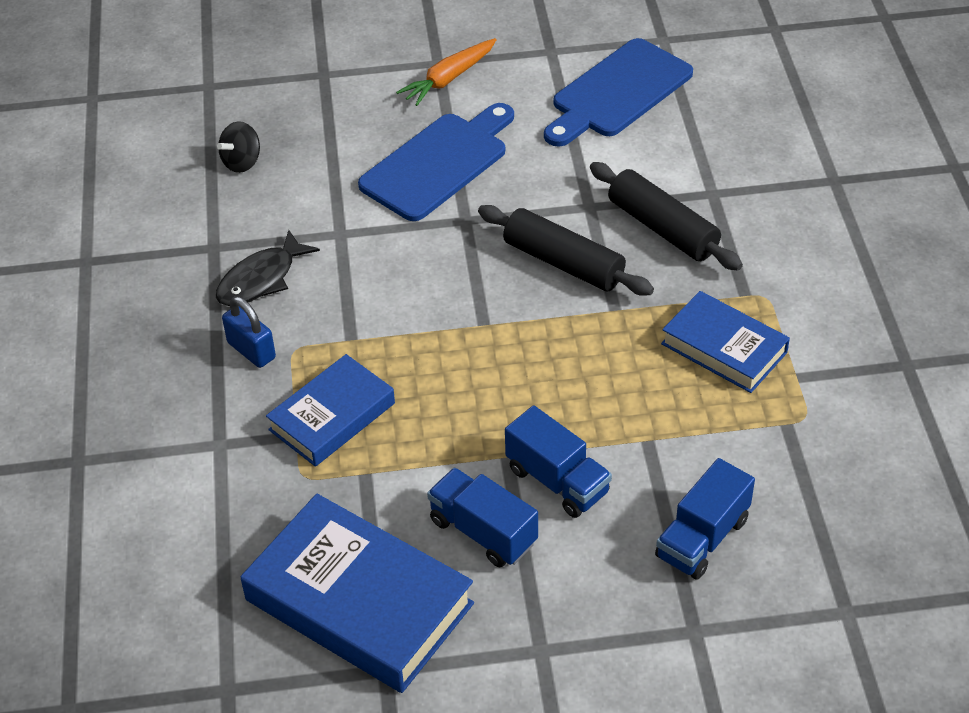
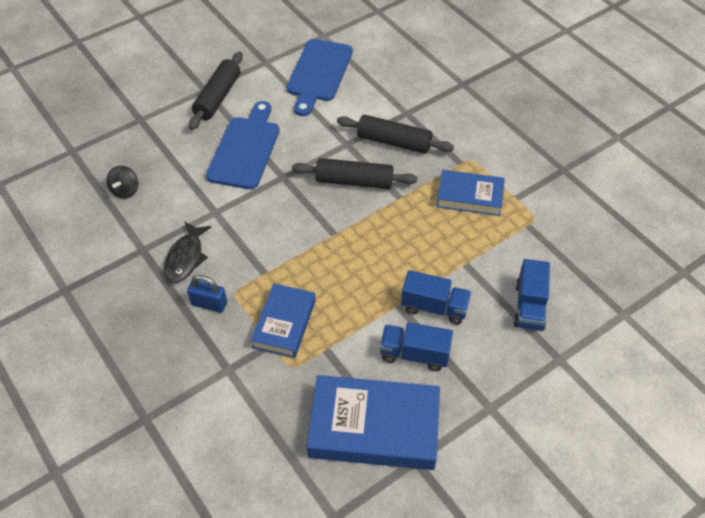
camera: 30 degrees left, 5 degrees up
(448, 79) = (218, 97): orange carrot -> black rolling pin

